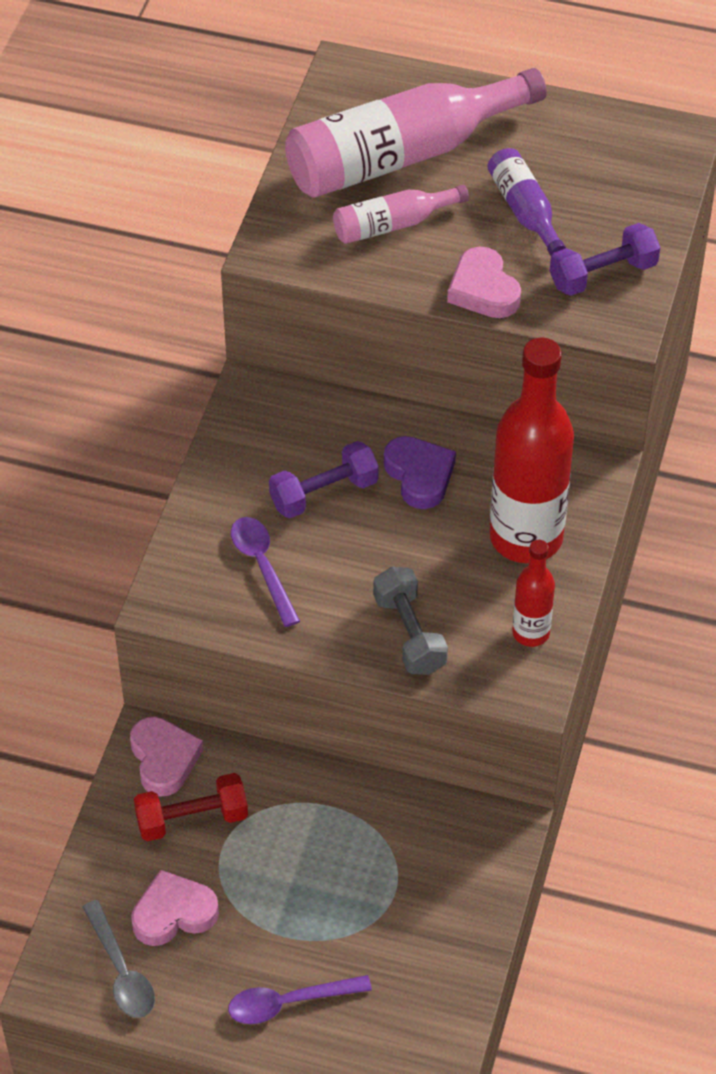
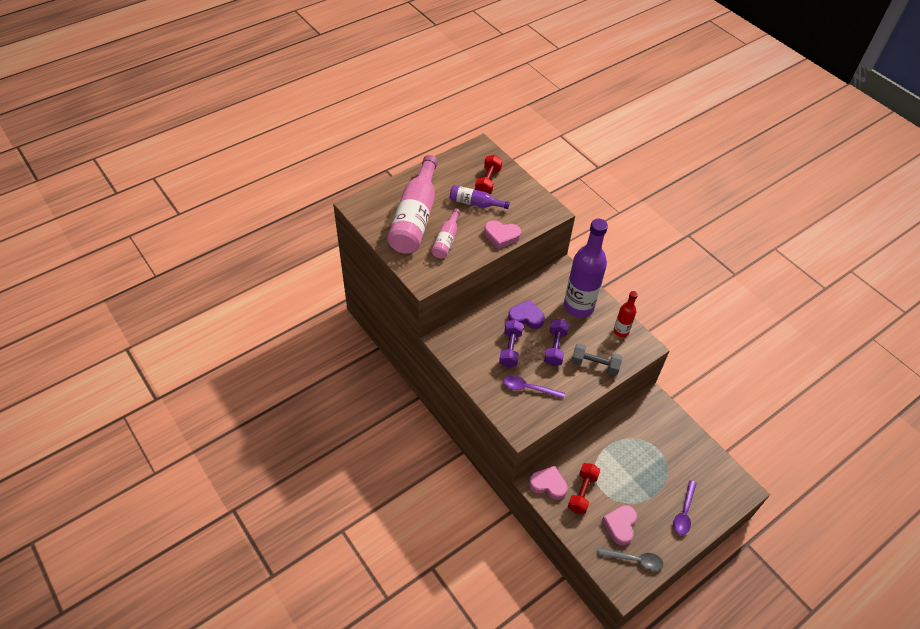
camera: 55 degrees left, 0 degrees up
(526, 537) = (578, 306): red bottle -> purple bottle
(600, 197) = (488, 182): none -> red dumbbell
(603, 275) = (524, 203): purple dumbbell -> purple dumbbell (555, 348)

